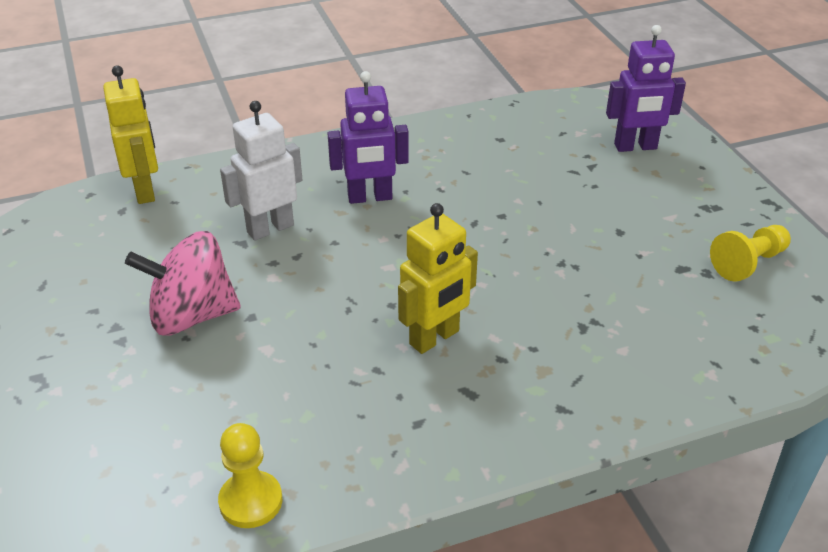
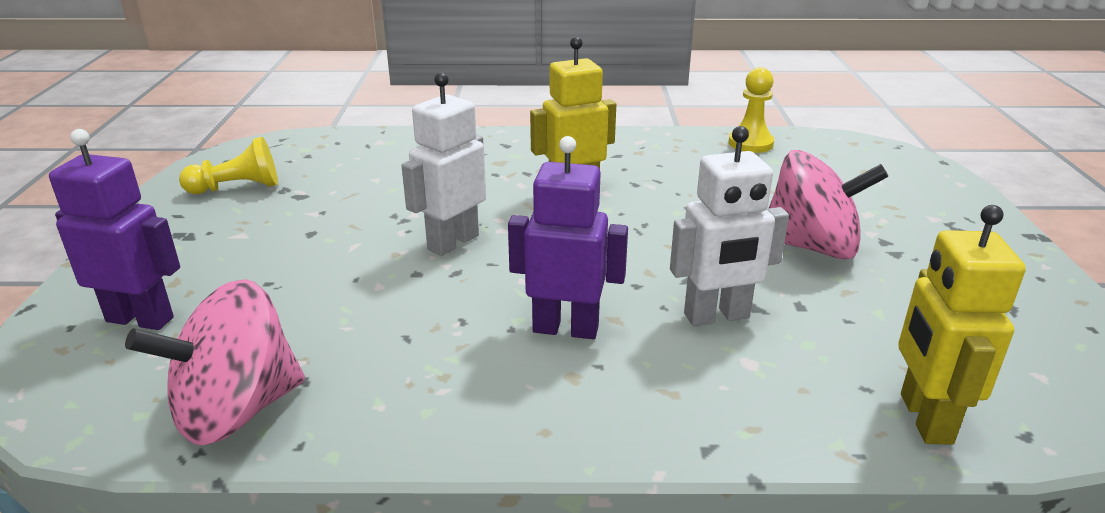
camera: 160 degrees left, 10 degrees down
(499, 248) = (452, 242): none -> white robot
(516, 120) = (236, 410): none -> pink spinning top

